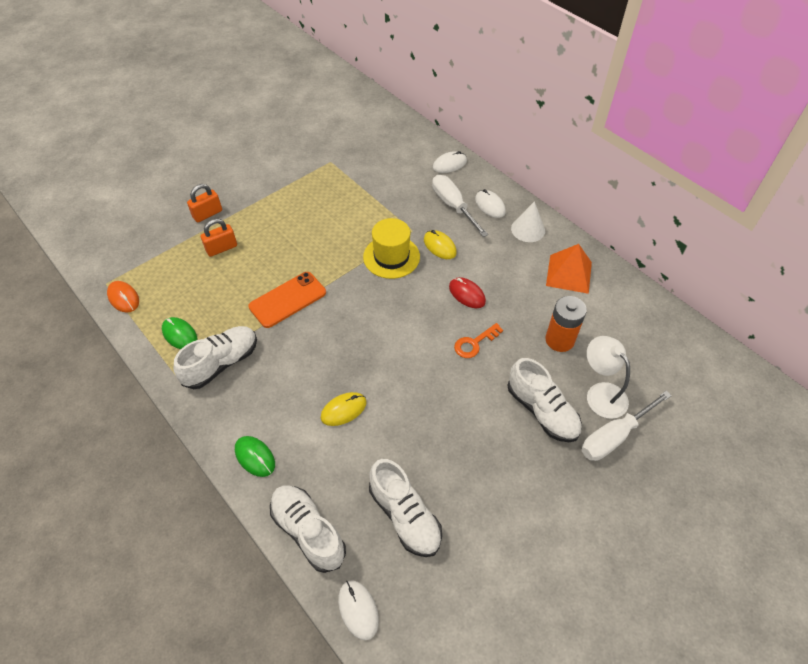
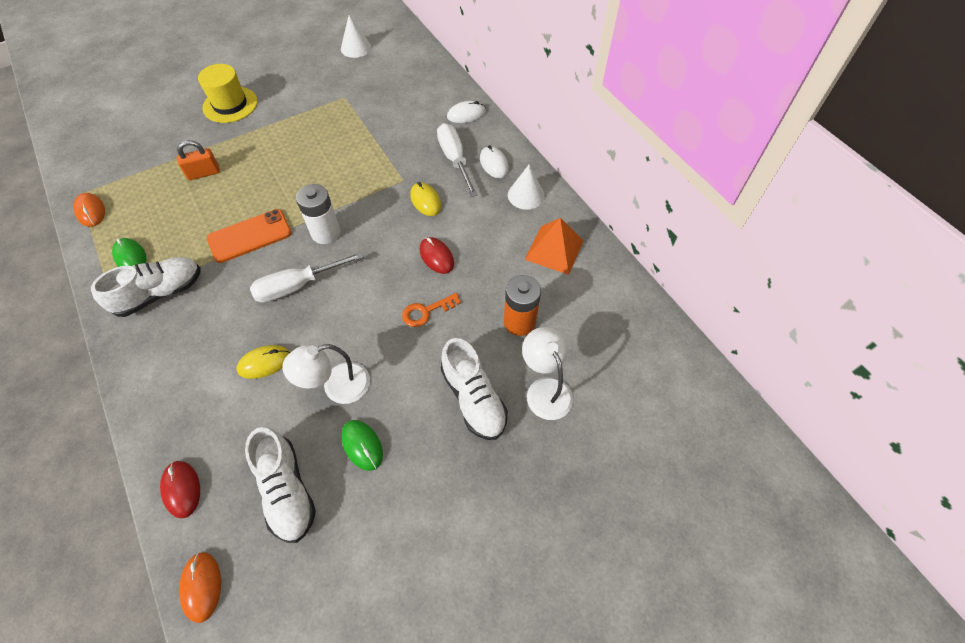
camera: 10 degrees right, 5 degrees up
(207, 214) = (203, 136): orange padlock -> none
(255, 457) = (157, 398): green mouse -> green mouse (362, 445)
(308, 531) = (181, 489): white shoe -> red mouse
(325, 115) = (356, 48): none -> white cone
(358, 287) = (326, 233): none -> white battery
(358, 610) = (201, 586): white mouse -> orange mouse
(391, 257) = (371, 205): yellow hat -> yellow hat (230, 105)
(417, 420) = (337, 387): none -> white lamp
(615, 436) = (544, 440): white screwdriver -> white screwdriver (298, 286)

